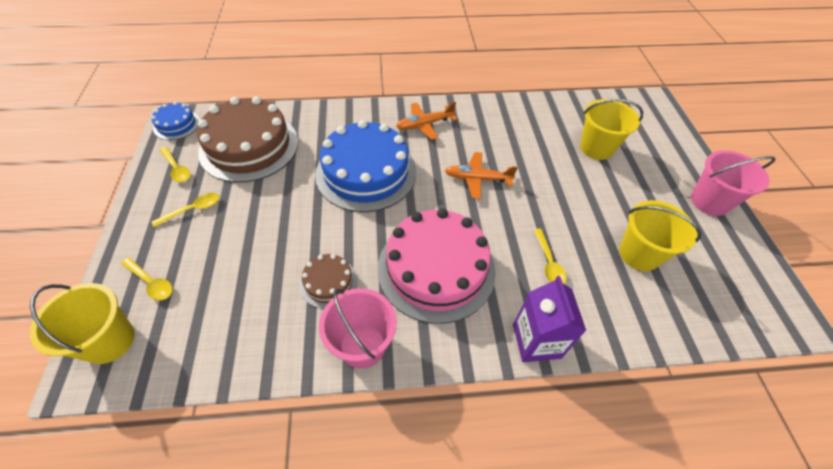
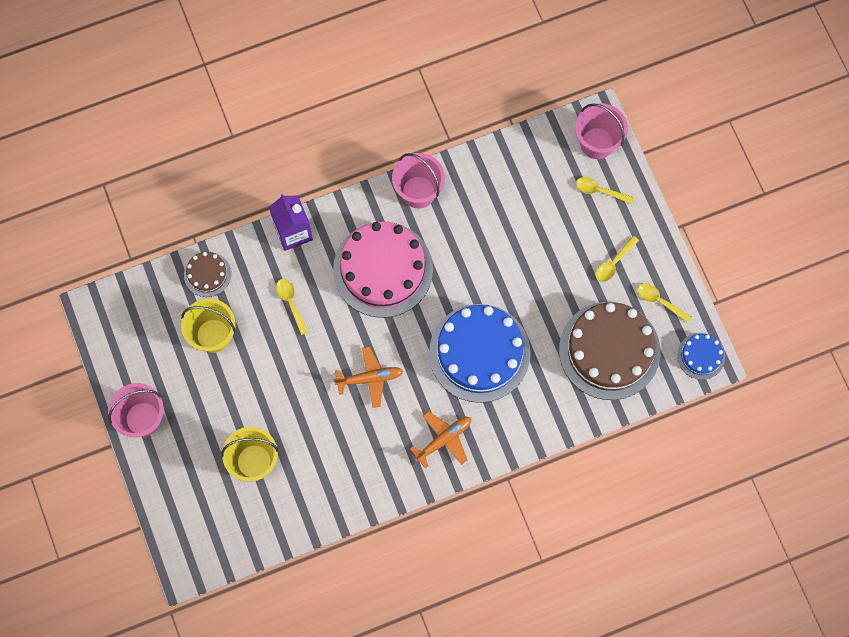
camera: 165 degrees right, 20 degrees up
(109, 341) = (597, 143): yellow bucket -> pink bucket
(328, 282) = (464, 231): brown cake -> brown cake (207, 274)

